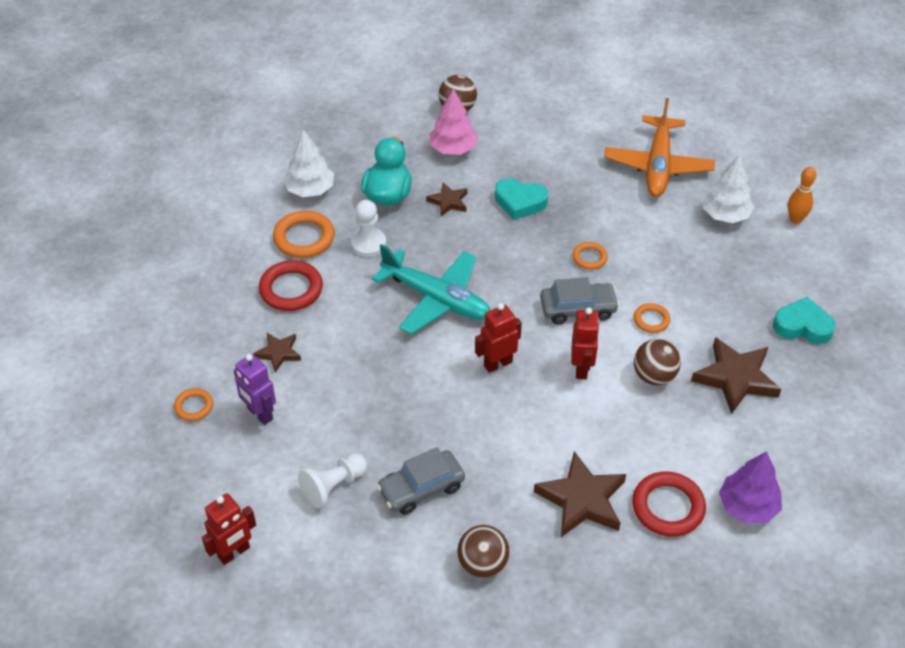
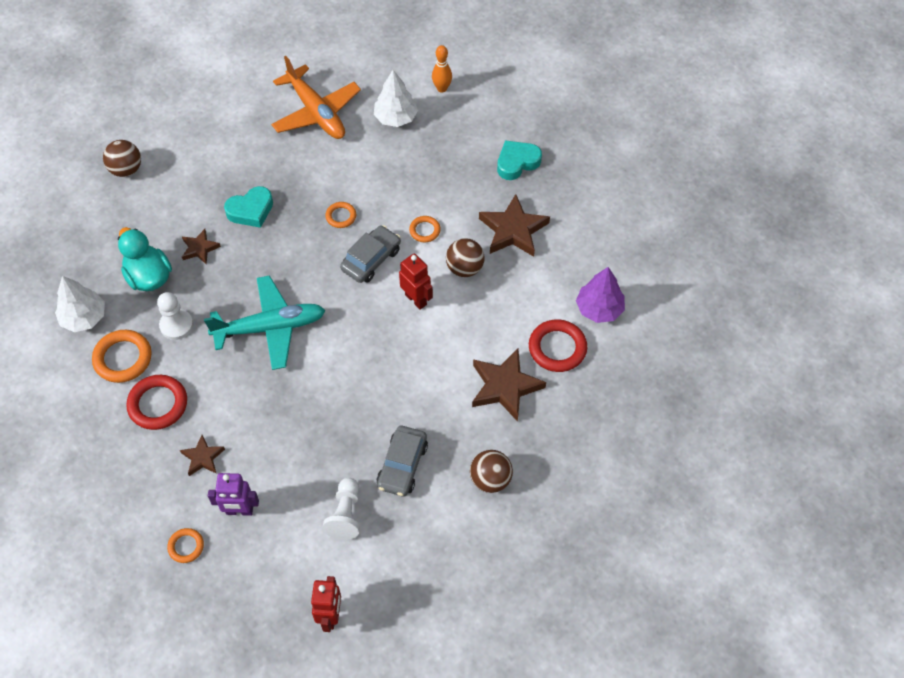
camera: 45 degrees left, 10 degrees up
(453, 149) = (158, 204): pink tree -> none
(497, 363) = (360, 340): red robot -> none

